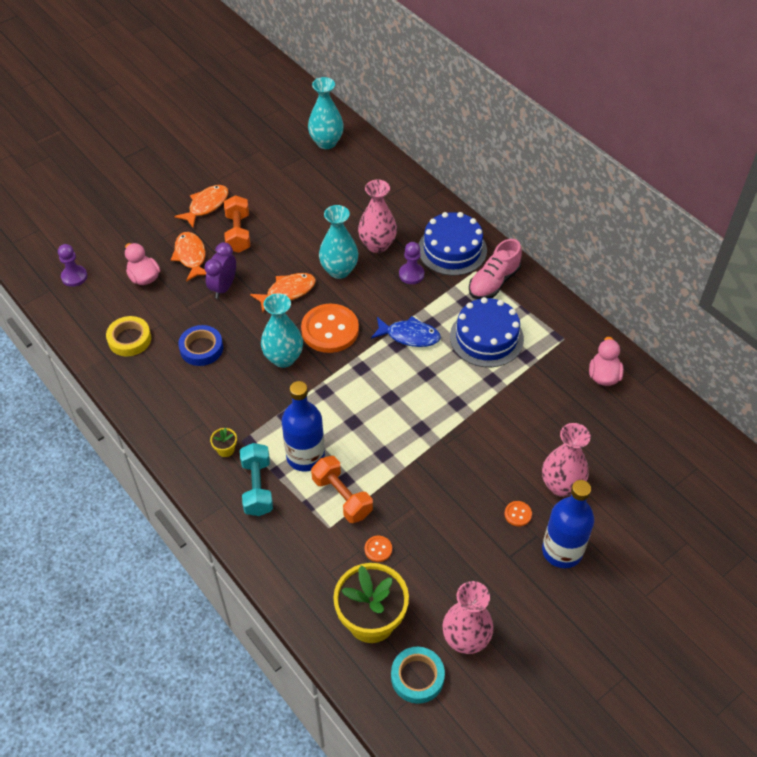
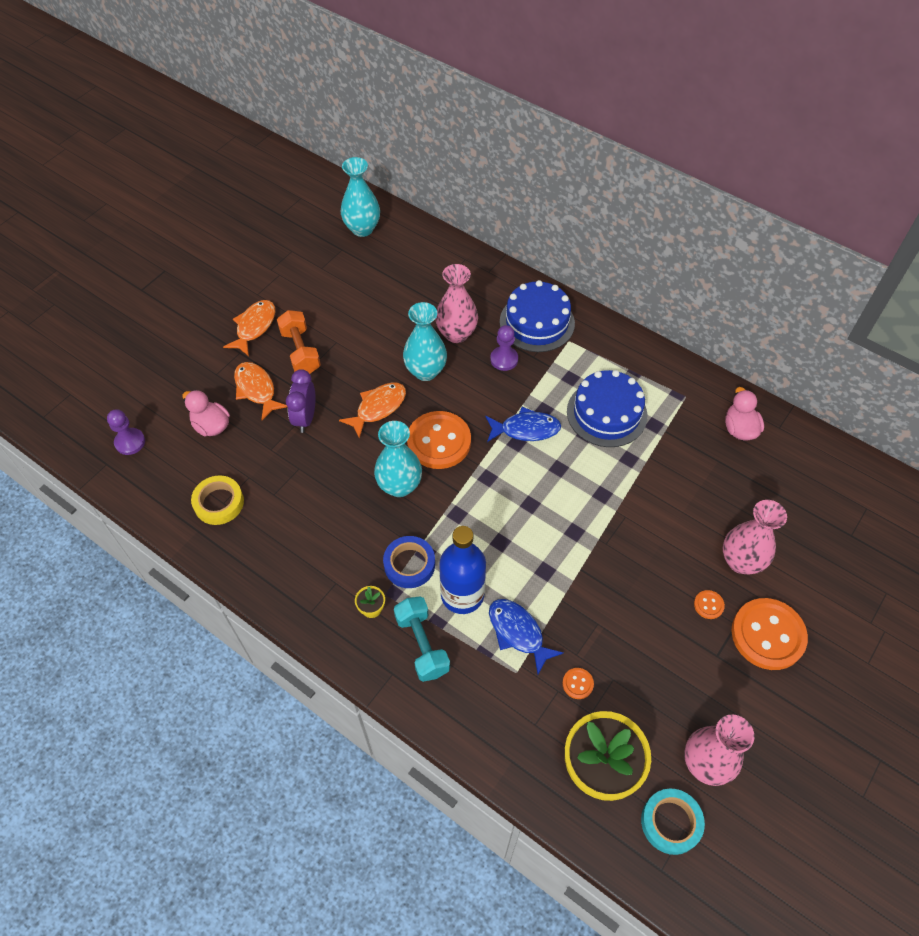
camera: 15 degrees left, 5 degrees up
(201, 348) = (304, 495): blue tape -> blue tape (409, 564)
(342, 497) = (518, 632): orange dumbbell -> blue fish
(494, 282) = (592, 349): pink shoe -> none
(562, 551) = (768, 635): blue bottle -> orange button

